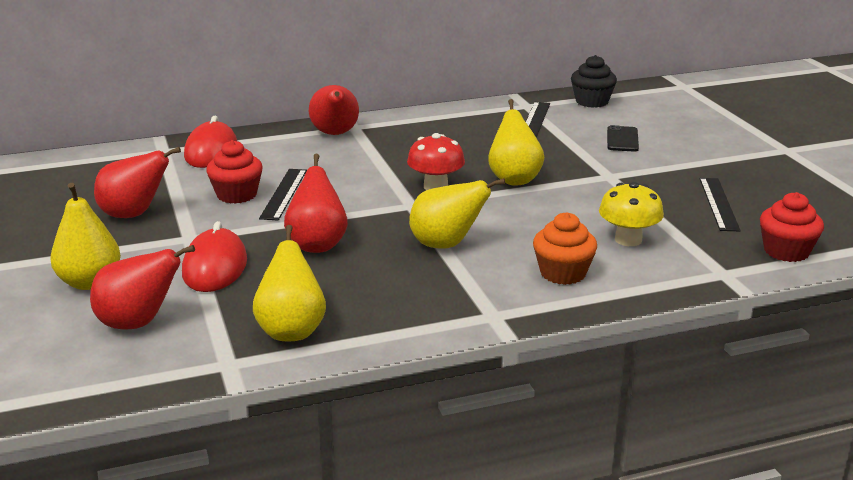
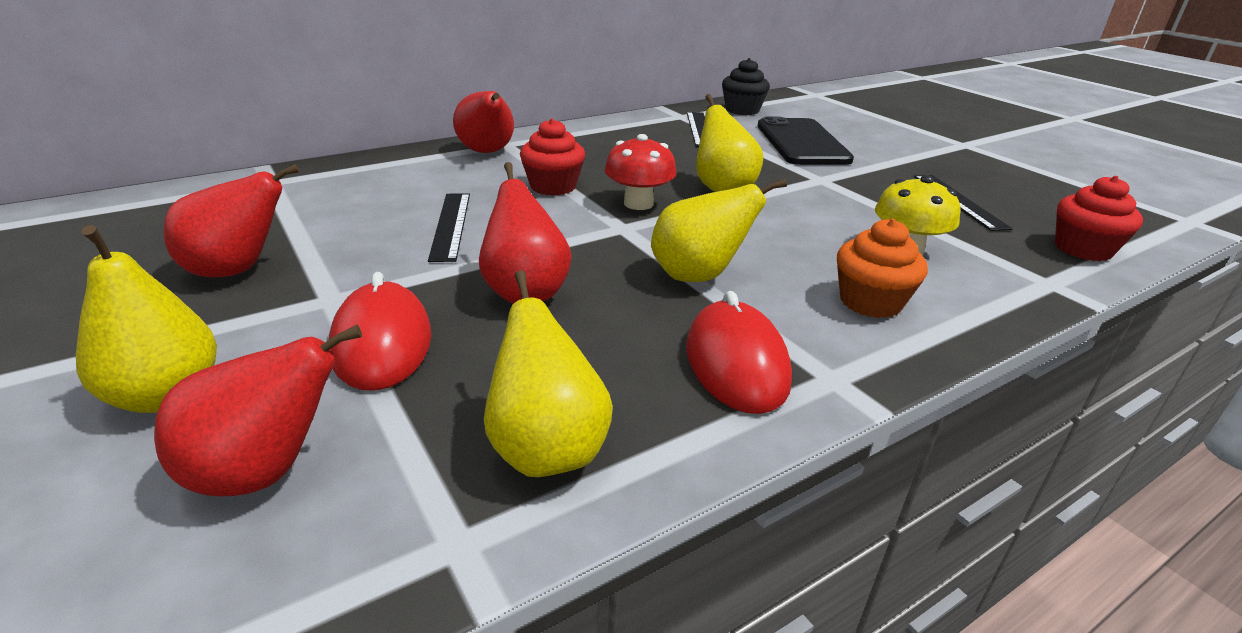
camera: 15 degrees left, 5 degrees up
(211, 151) = (336, 180): red mouse -> red mouse (736, 363)
(237, 195) = (386, 231): red cupcake -> red cupcake (553, 186)
(622, 139) = (802, 142): black phone -> black phone, size x1.98

